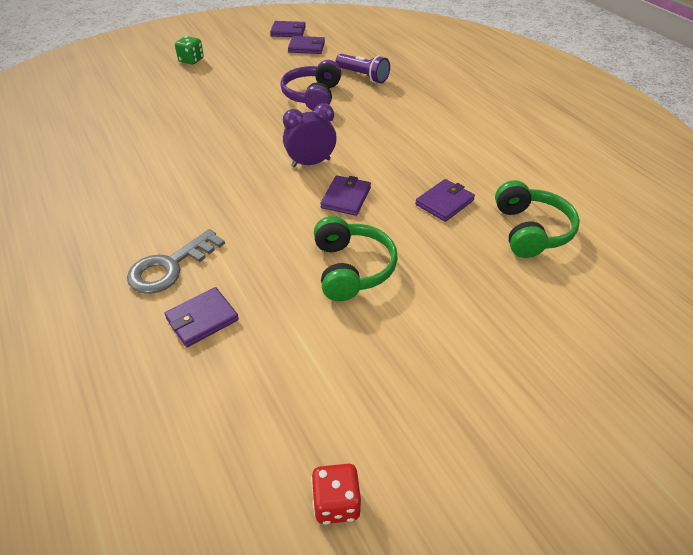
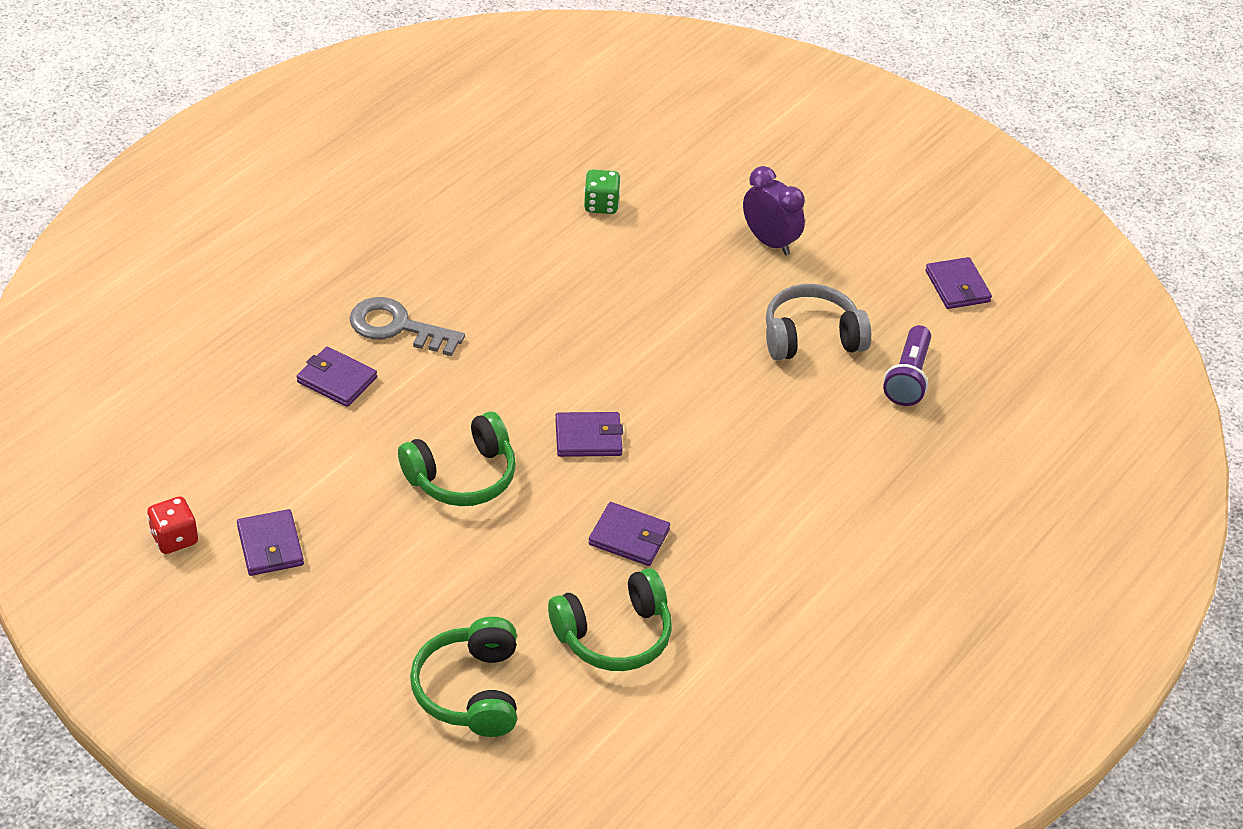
camera: 65 degrees right, 0 degrees up
(191, 60) = (828, 176): green dice -> green dice (601, 205)
(288, 31) = (996, 248): purple wallet -> purple wallet (270, 546)
(311, 163) = (643, 383): purple clock -> purple clock (769, 242)
(312, 96) = (811, 337): purple headphones -> grey headphones
(572, 317) = (470, 690): none -> green headphones

